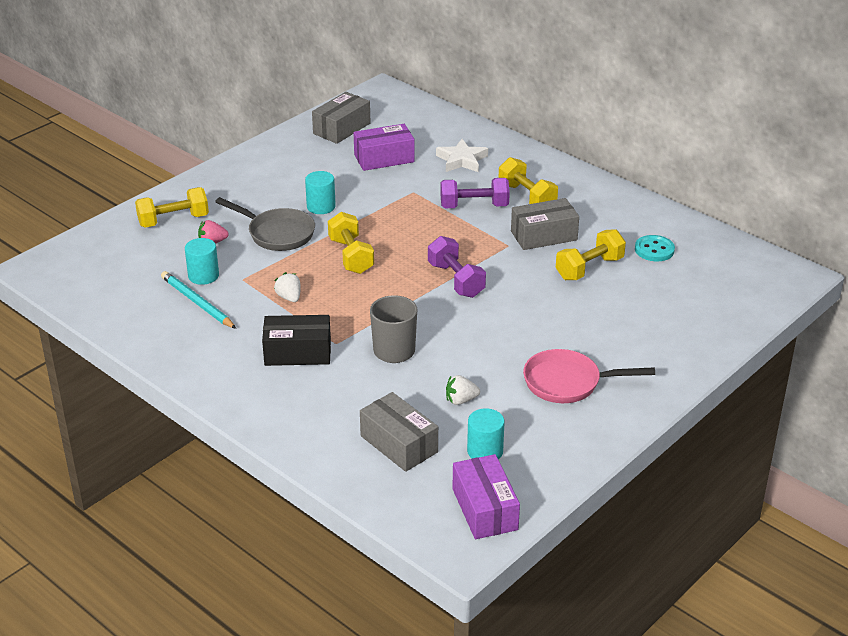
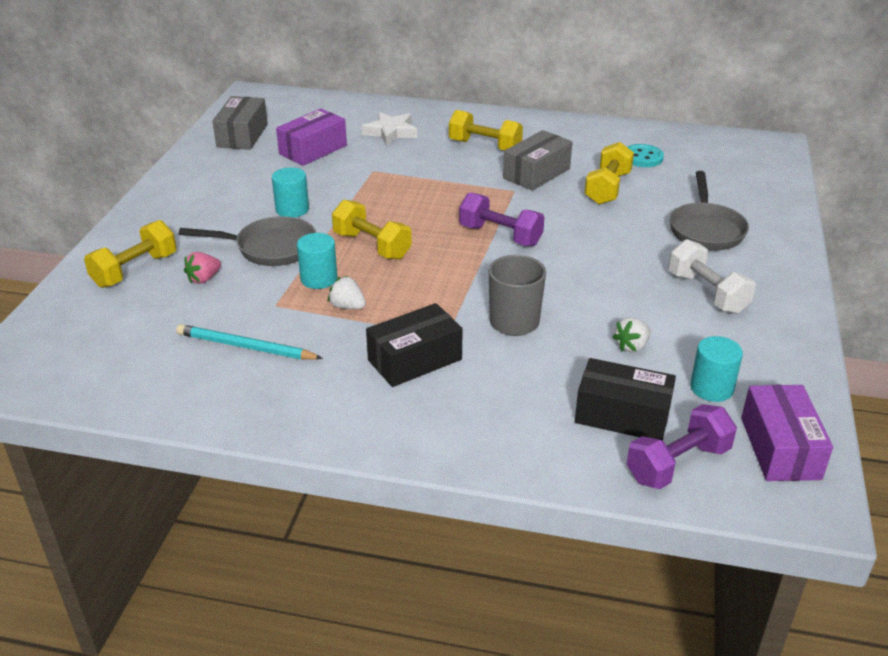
camera: 30 degrees left, 0 degrees up
(203, 276) = (226, 316): turquoise cylinder -> turquoise cylinder (319, 279)
(399, 444) = (622, 415): grey box -> black box
(474, 206) = (445, 167): purple dumbbell -> purple dumbbell (678, 464)
(484, 509) = (780, 448): purple box -> purple box turned 45 degrees clockwise
(568, 383) = (707, 293): pink pan -> white dumbbell
(631, 331) = (706, 229): none -> grey pan

